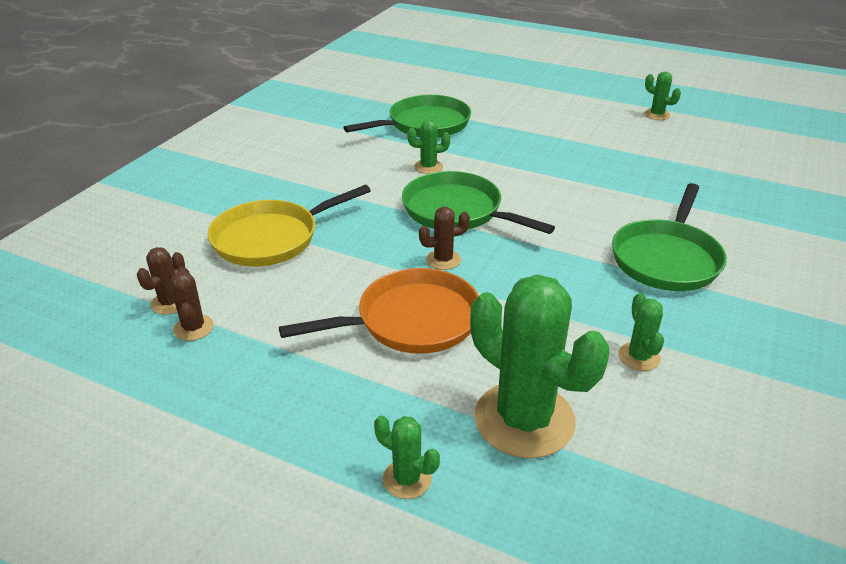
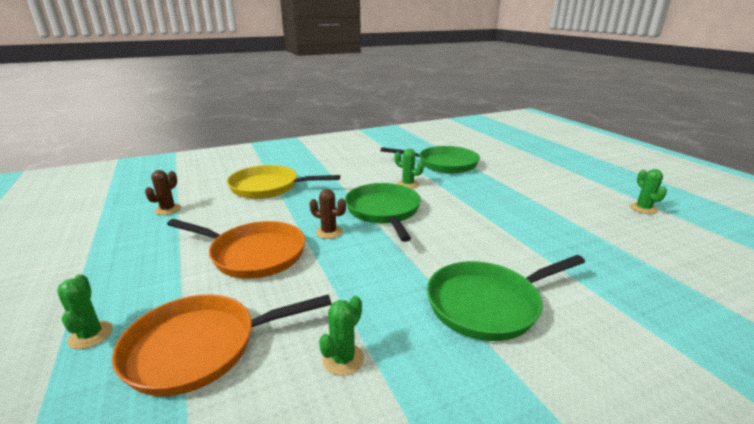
camera: 40 degrees right, 10 degrees down
(170, 303) = (181, 196): brown cactus -> none
(524, 420) = (200, 347): green cactus -> orange pan

